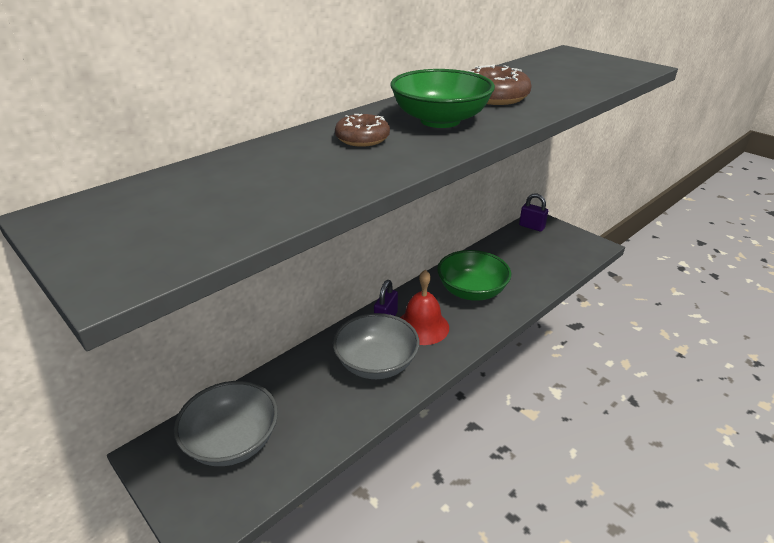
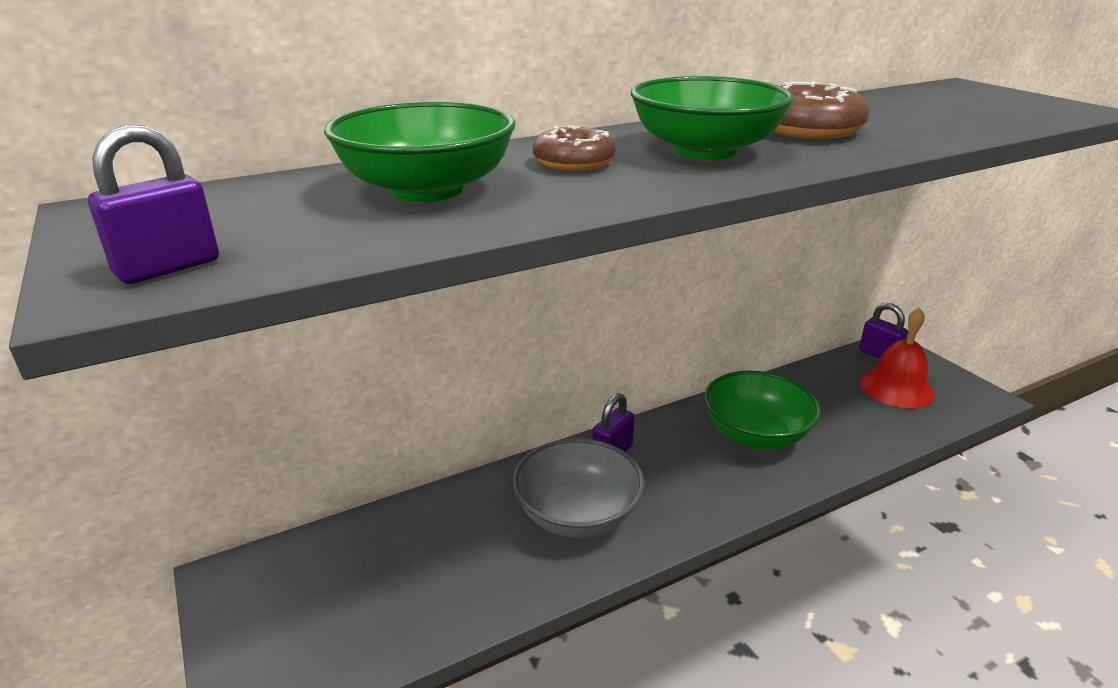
camera: 15 degrees right, 5 degrees down
(144, 257) = (168, 268): none -> purple padlock
(232, 441) = (337, 585): grey bowl -> none
(279, 172) = (427, 190): none -> green bowl
(422, 326) = (663, 473): red bell -> red bell (897, 388)

